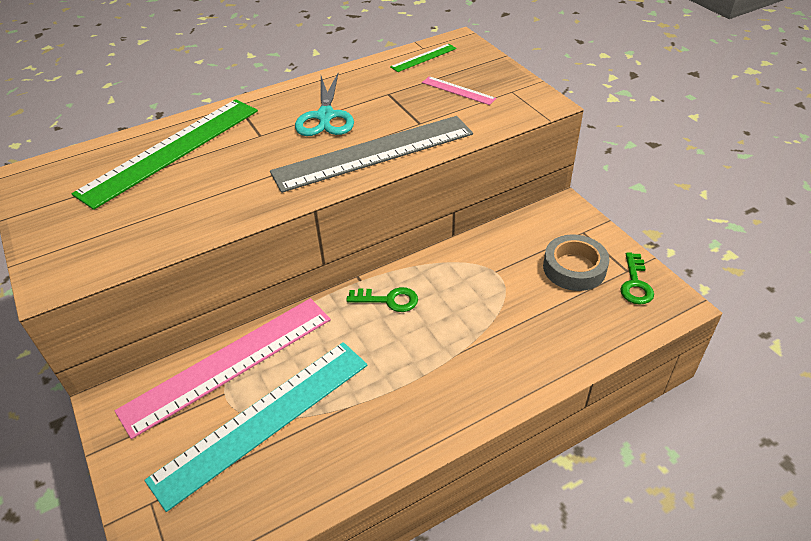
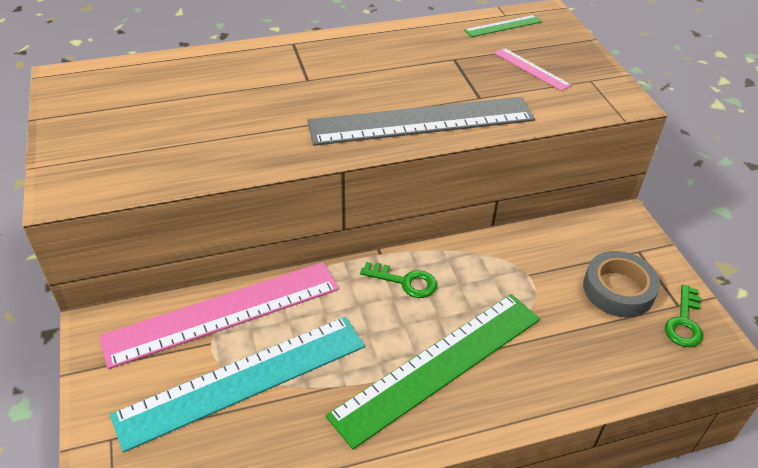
camera: 10 degrees right, 0 degrees up
(171, 150) = (213, 79): green ruler -> green ruler (438, 365)
(325, 116) = (381, 72): turquoise scissors -> none

